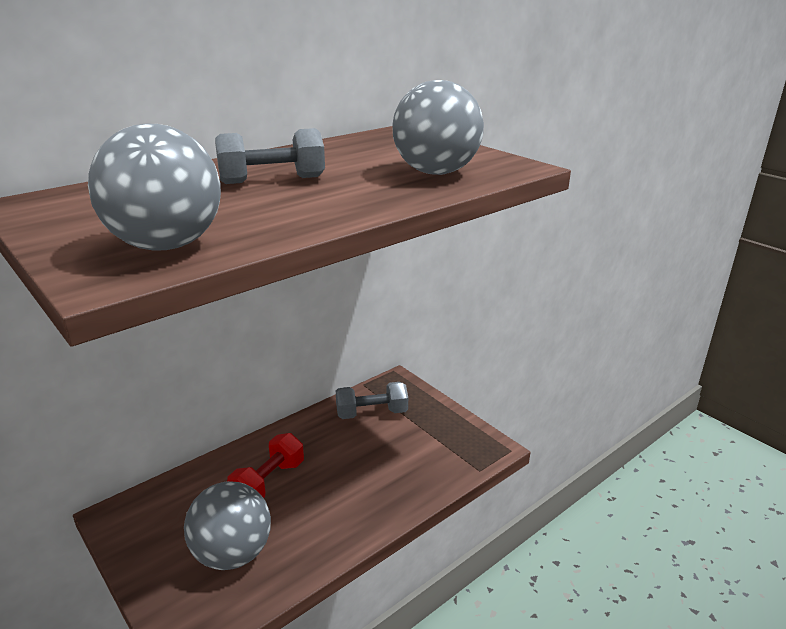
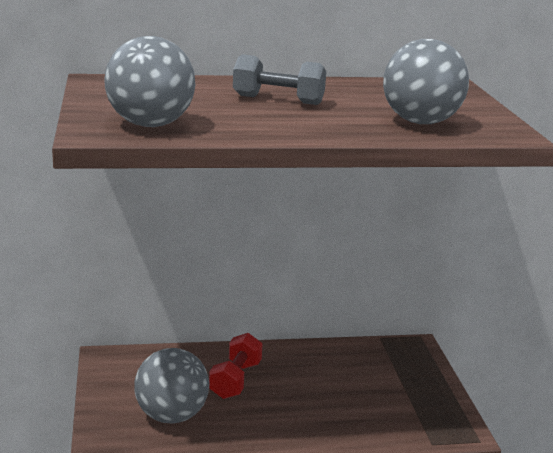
camera: 30 degrees right, 5 degrees down
(268, 482) = (235, 380): red dumbbell -> red dumbbell turned 45 degrees counterclockwise
(371, 413) = (368, 363): grey dumbbell -> none

